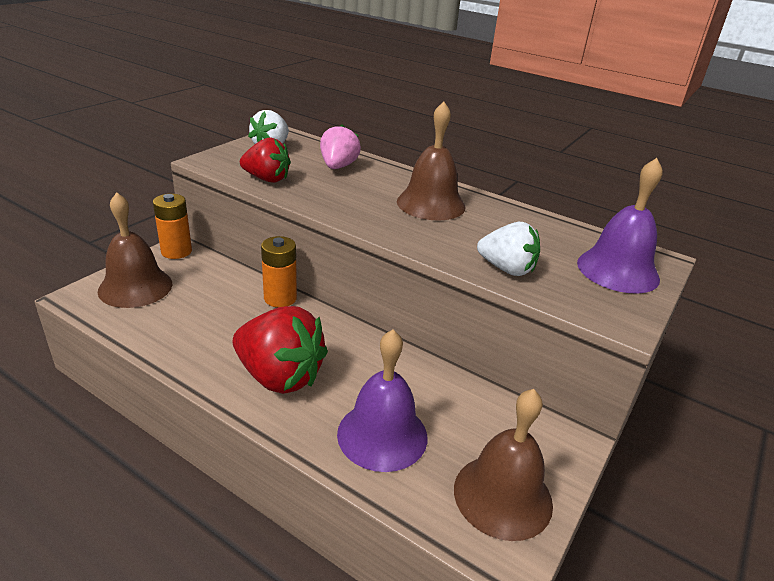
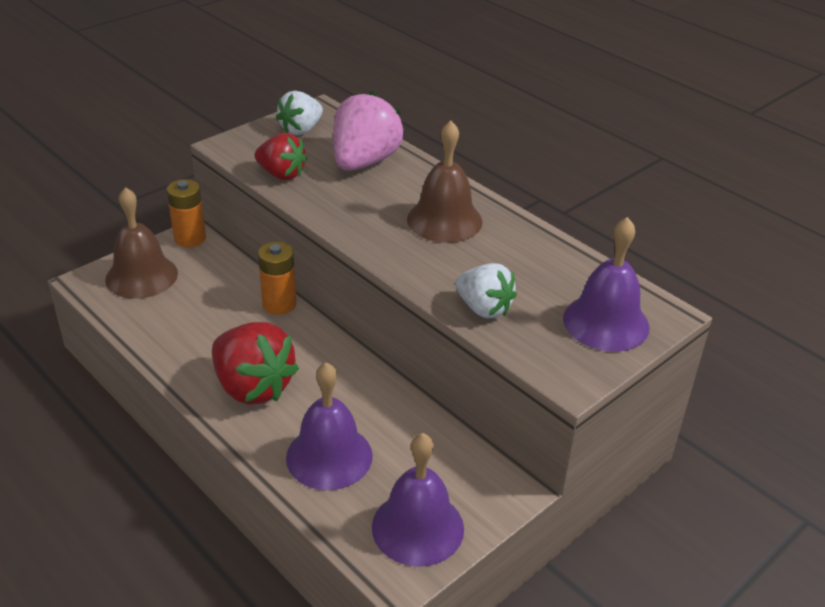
camera: 15 degrees right, 5 degrees up
(338, 167) = (364, 162): pink strawberry -> pink strawberry, size x1.57
(502, 496) = (418, 527): brown bell -> purple bell

